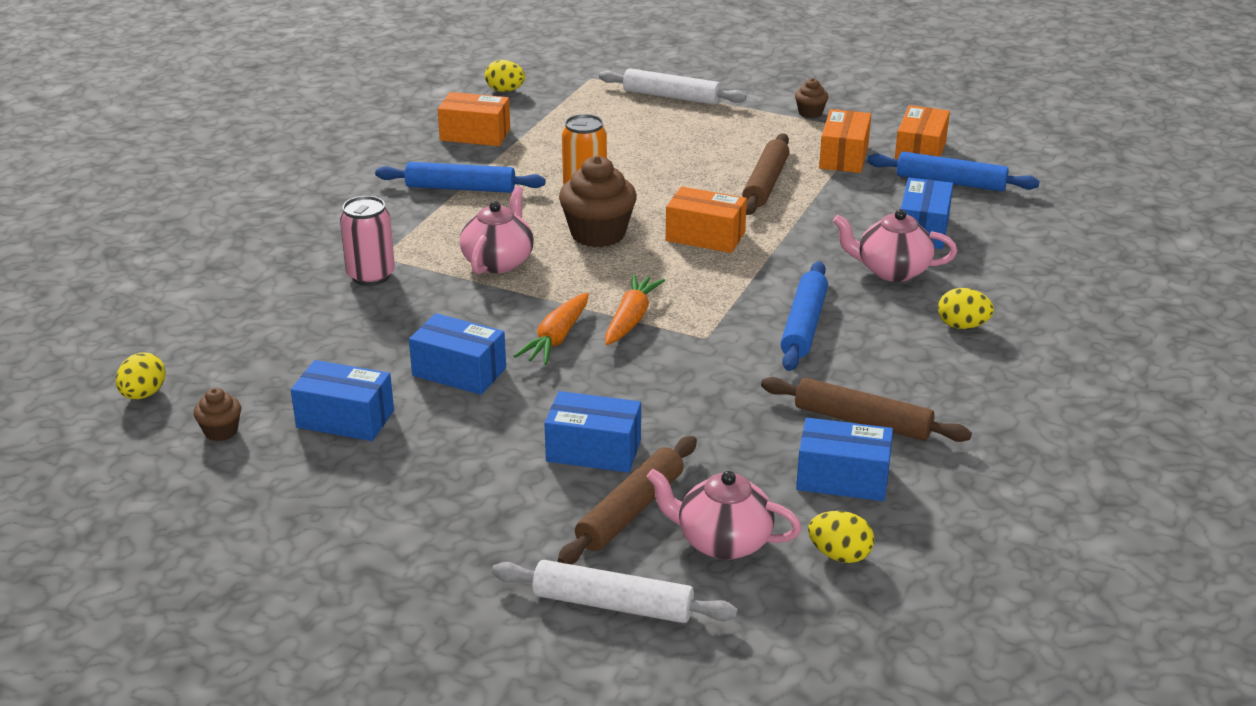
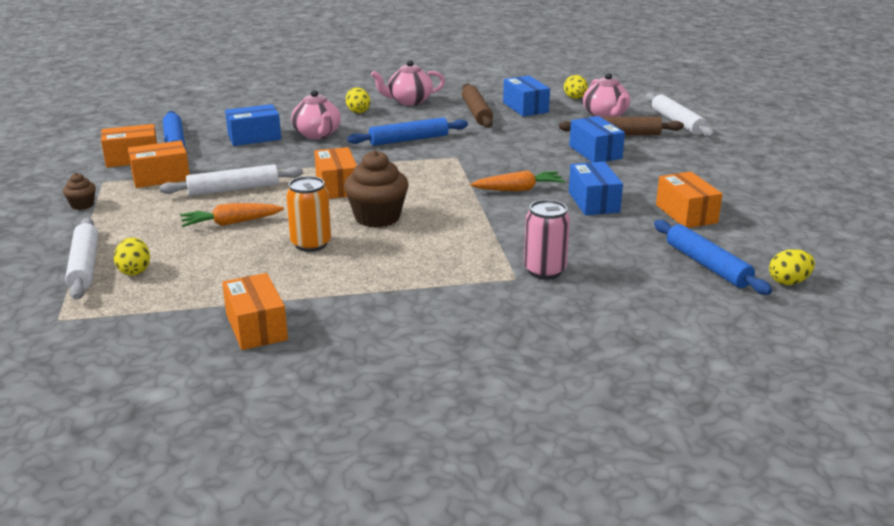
camera: 125 degrees left, 5 degrees down
(221, 431) = (762, 241): brown cupcake -> none
(345, 419) = (686, 214): blue box -> orange box
(460, 188) = (370, 291): blue rolling pin -> blue rolling pin (707, 265)
(498, 261) = (460, 235): pink teapot -> pink teapot (409, 101)
(505, 90) = (129, 354): yellow egg -> yellow egg (134, 271)
(631, 319) = (467, 178): orange carrot -> orange carrot (231, 223)
(765, 183) = (233, 189): brown rolling pin -> white rolling pin

